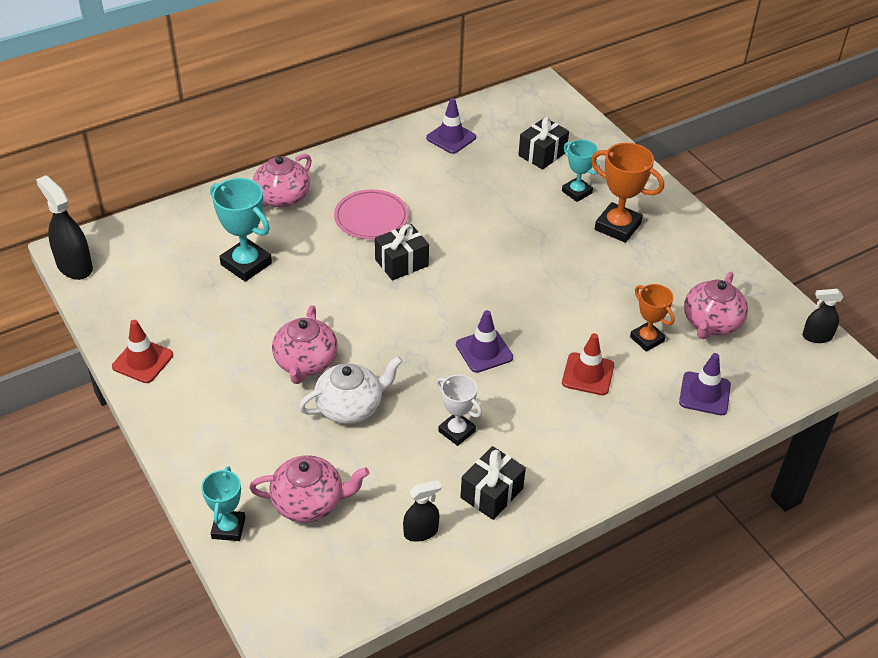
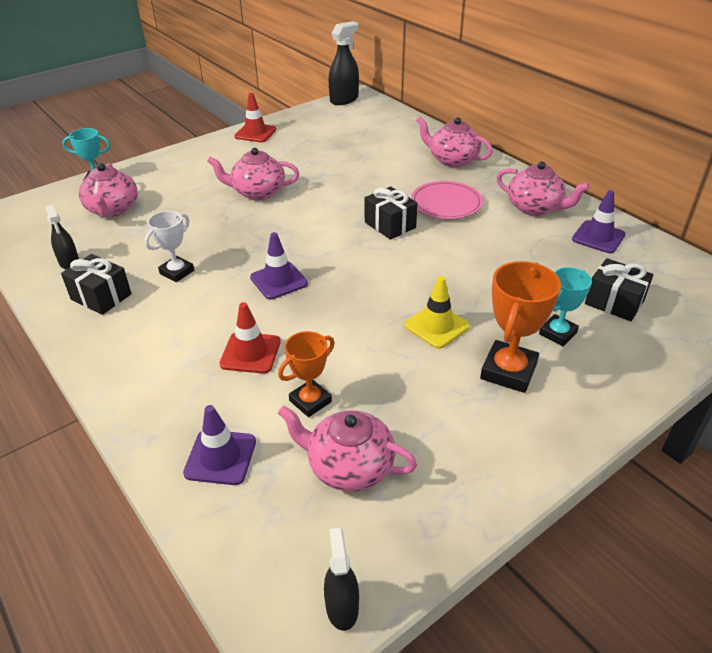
camera: 85 degrees right, 5 degrees down
(246, 264) = (365, 156): turquoise trophy -> none
(350, 407) = (208, 217): white teapot -> none
(394, 162) = (535, 208): none -> pink teapot
(562, 255) = (436, 326): none -> yellow traffic cone

